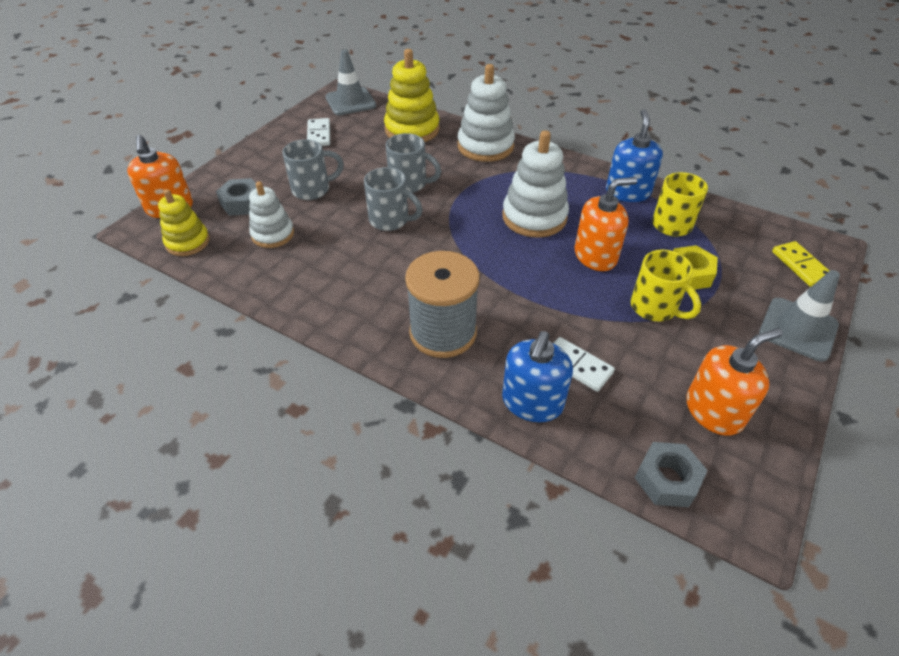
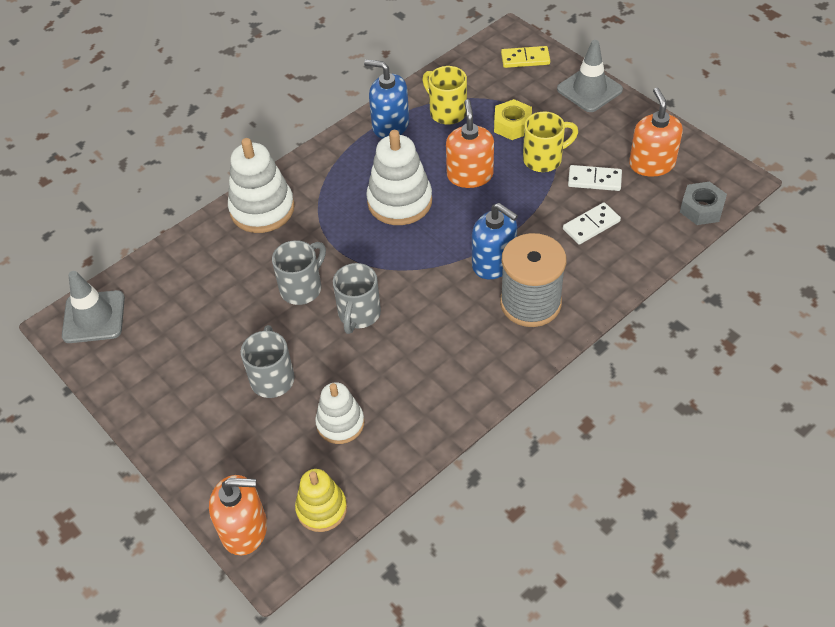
camera: 70 degrees left, 5 degrees up
(242, 203) = (268, 451): grey nut -> none
(319, 134) = (156, 359): white domino -> white domino (594, 180)
(390, 220) = (359, 315): grey mug -> grey mug turned 150 degrees clockwise
(412, 130) = (194, 266): yellow stacking toy -> none
(532, 402) = (620, 262): blue soap dispenser -> blue soap dispenser (494, 263)

